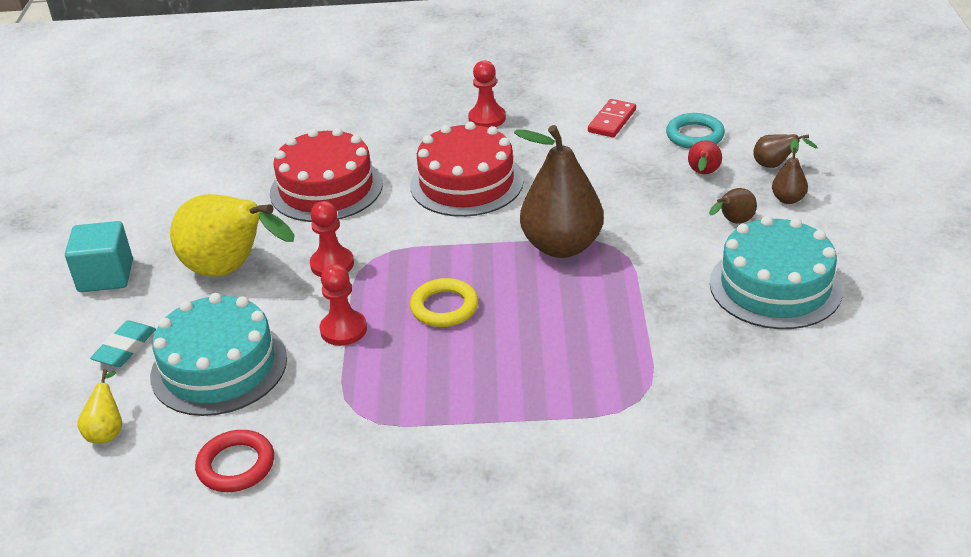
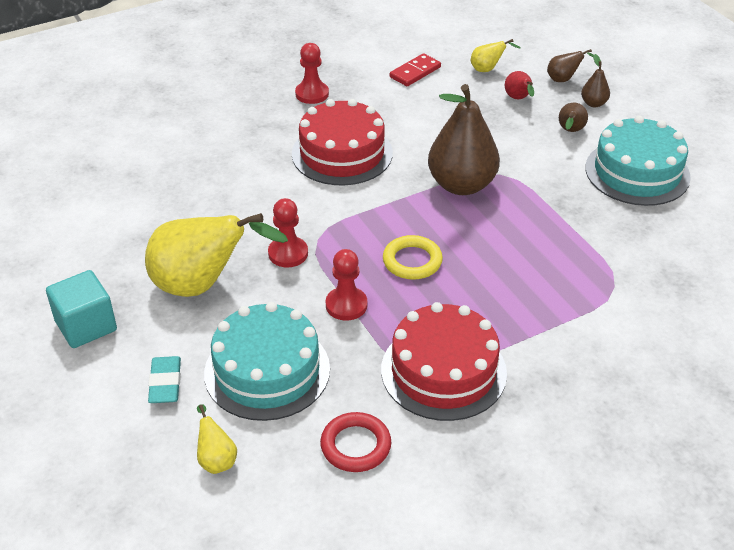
camera: 30 degrees left, 5 degrees up
(326, 188) = (224, 189): red cake -> red cake (443, 371)
(612, 121) = (415, 72): red domino -> red domino turned 45 degrees clockwise
(695, 135) = (487, 69): turquoise ring -> yellow pear

